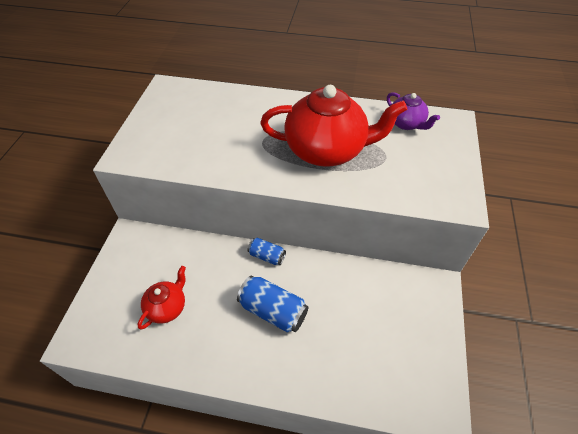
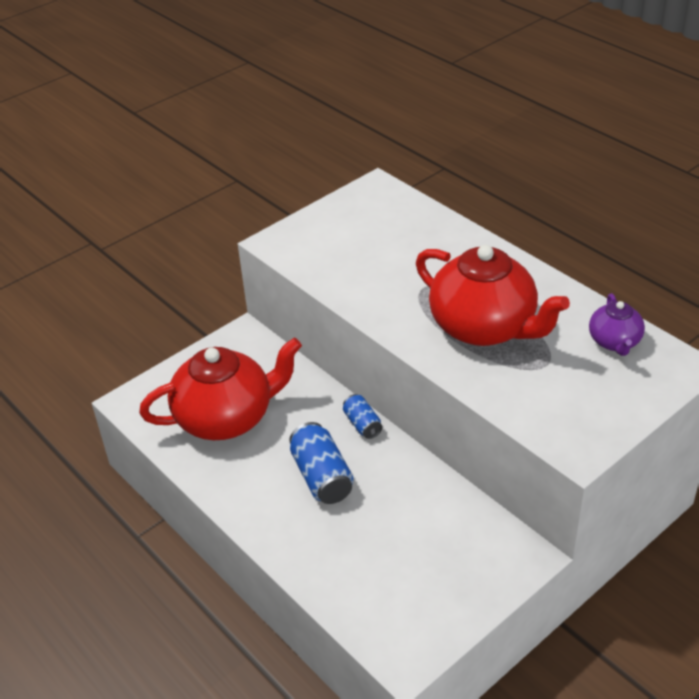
camera: 40 degrees right, 10 degrees down
(167, 307) = (226, 418): red teapot -> red teapot, size x2.01

